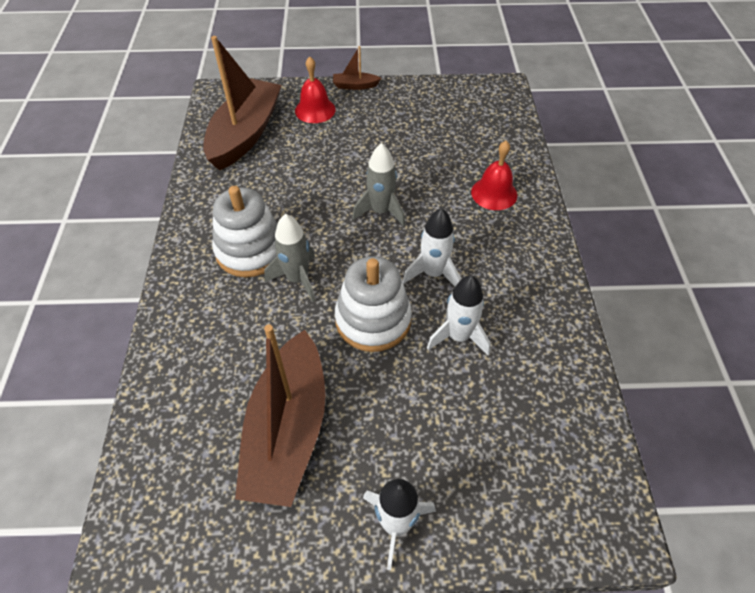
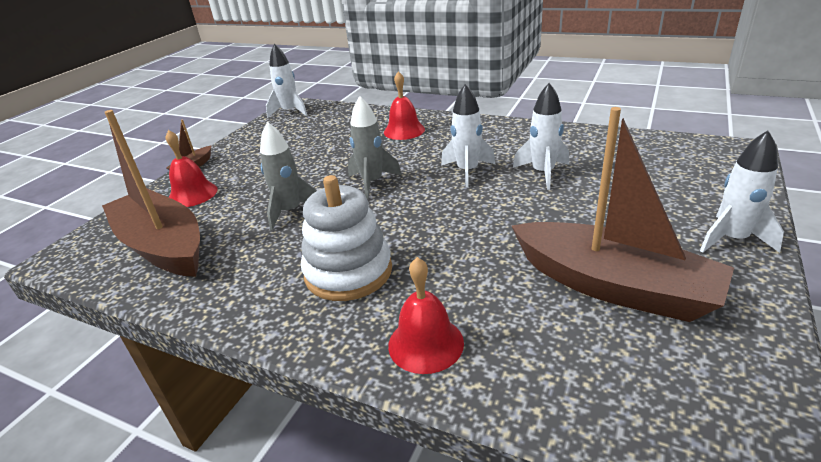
camera: 60 degrees left, 20 degrees down
(188, 325) = (425, 343): none -> red bell
(297, 279) = (417, 246): grey rocket -> grey rocket (290, 211)
(373, 320) = (500, 210): white stacking toy -> none
(487, 91) = (290, 112): none -> white rocket

